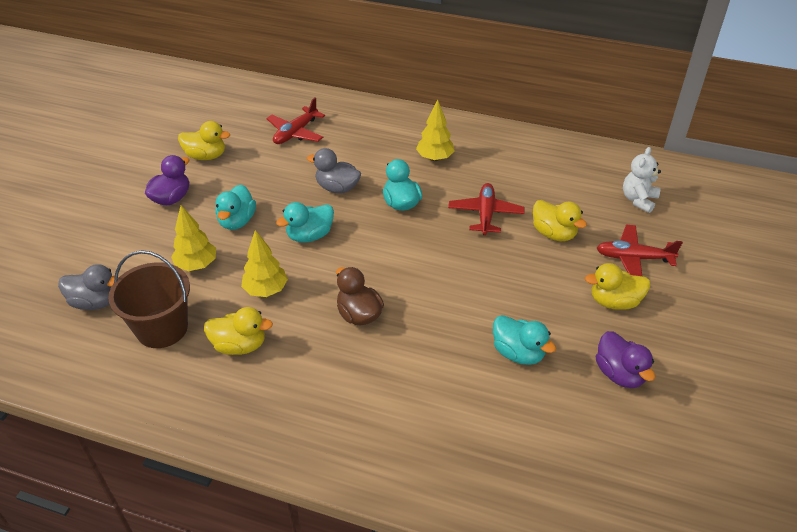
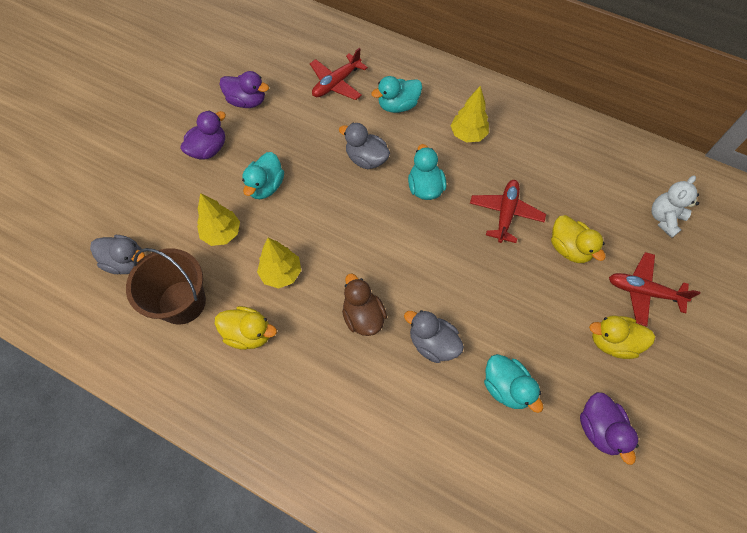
camera: 10 degrees right, 20 degrees up
(206, 156) = (247, 101): yellow duck -> purple duck
(309, 236) = (331, 214): turquoise duck -> turquoise duck (398, 105)
(435, 327) = (432, 343): none -> grey duck

